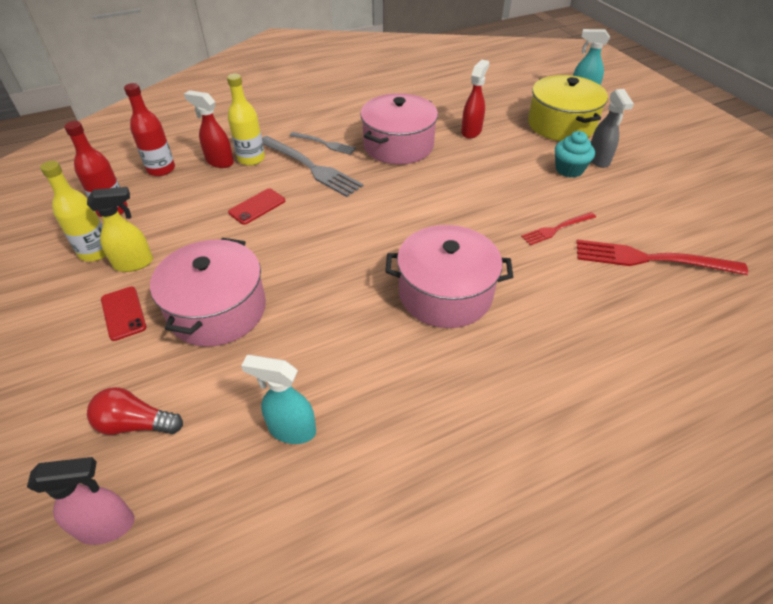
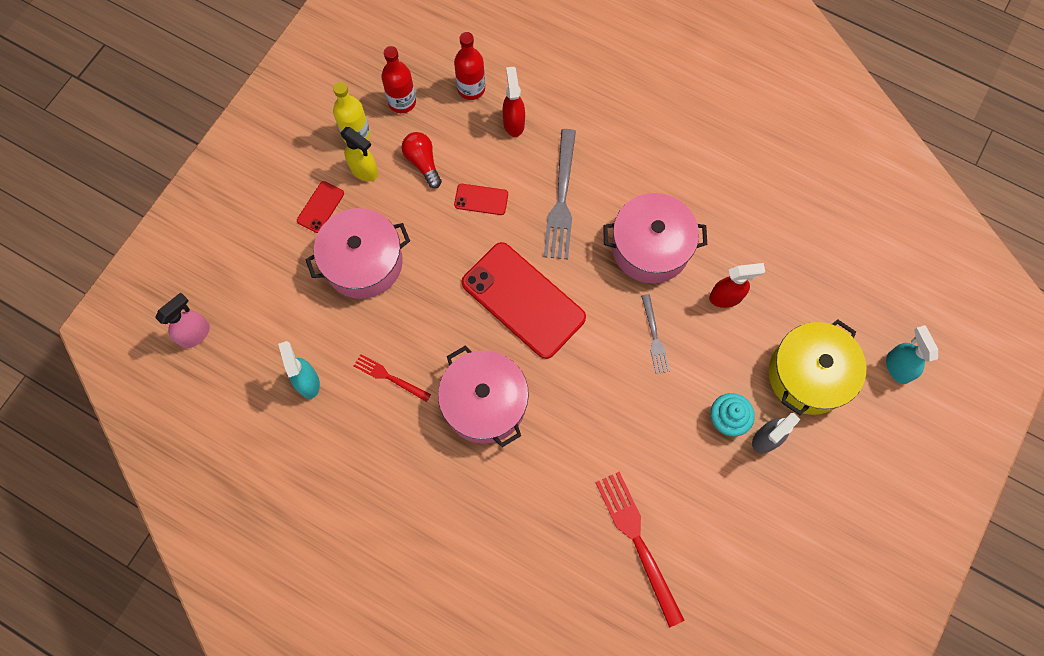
camera: 55 degrees right, 25 degrees up
(107, 526) = (195, 334): pink spray bottle -> pink spray bottle turned 90 degrees counterclockwise
(136, 424) = (255, 292): red light bulb -> red light bulb (423, 162)
(251, 159) = (536, 143): yellow bottle -> none
(324, 144) = (604, 184): grey fork -> grey fork (654, 337)
(371, 224) = (523, 300): none -> red phone
(556, 229) = (624, 448): red fork -> red fork (389, 377)

